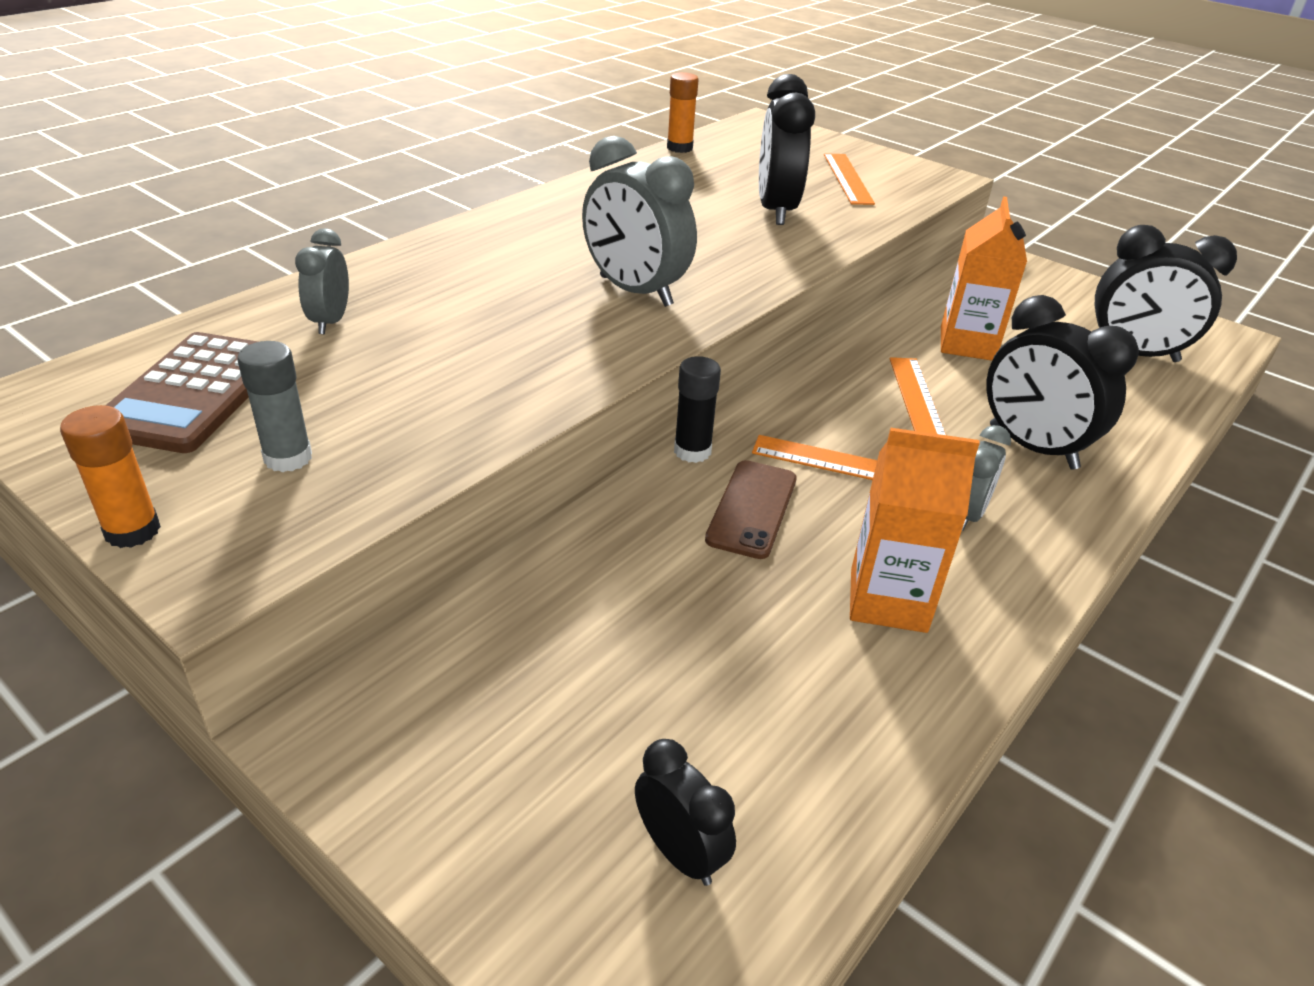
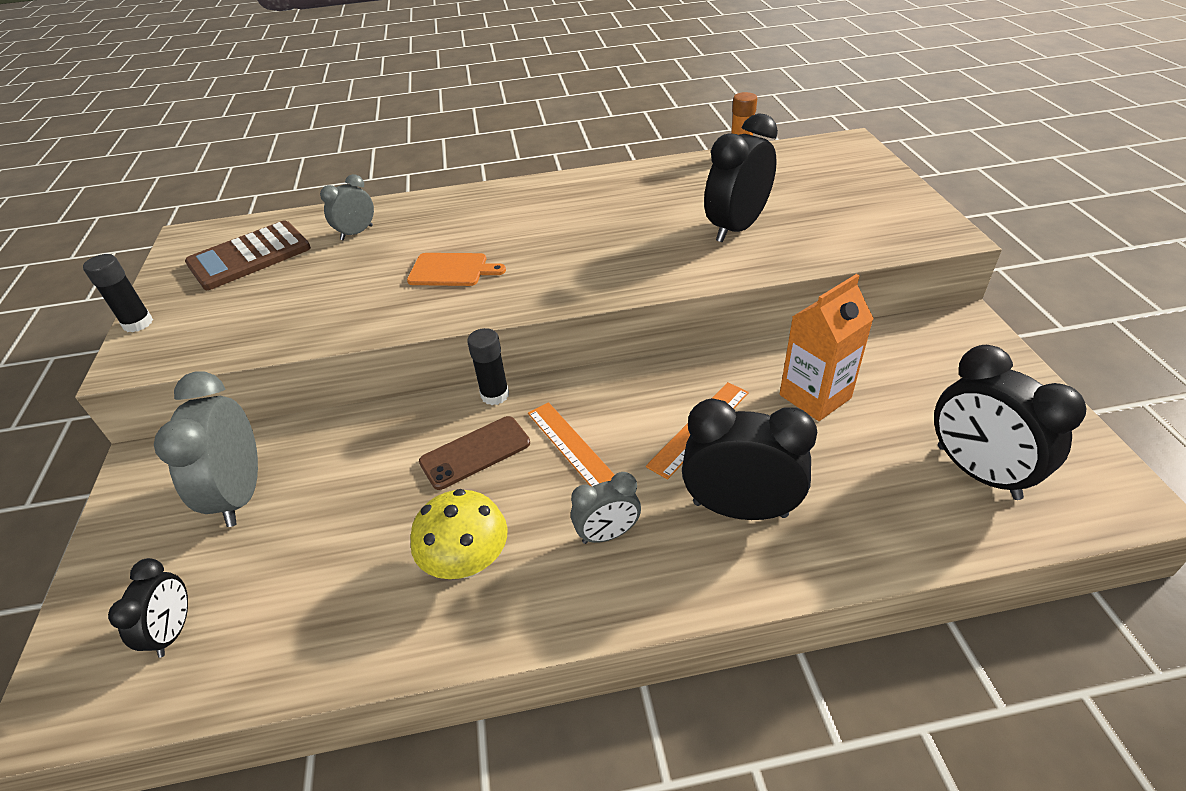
camera: 45 degrees right, 5 degrees up
(132, 531) = (138, 323): orange glue stick -> black glue stick
(288, 458) = (234, 310): grey glue stick -> none
(537, 323) = (451, 270): none -> orange cutting board
(635, 291) = (540, 266): grey clock -> grey clock (241, 494)
(847, 178) = (844, 213): orange ruler -> none
(888, 600) = (467, 562): orange carton -> yellow mushroom
(1032, 447) = (740, 509): black clock -> black clock turned 105 degrees clockwise

